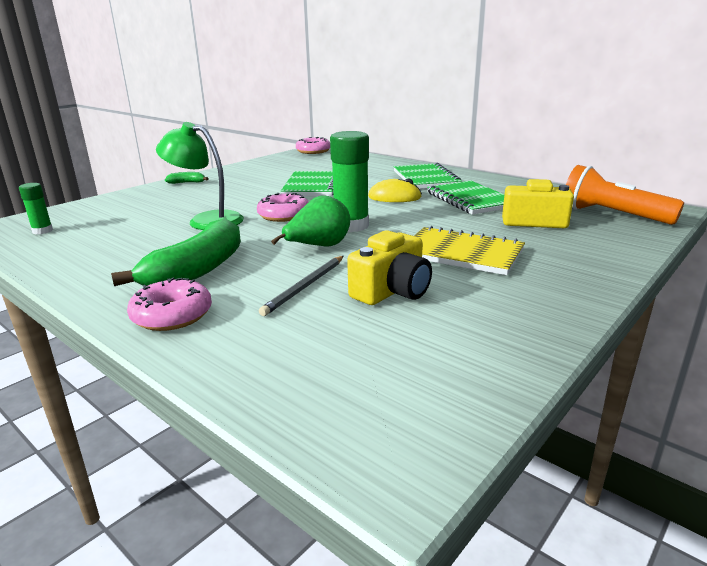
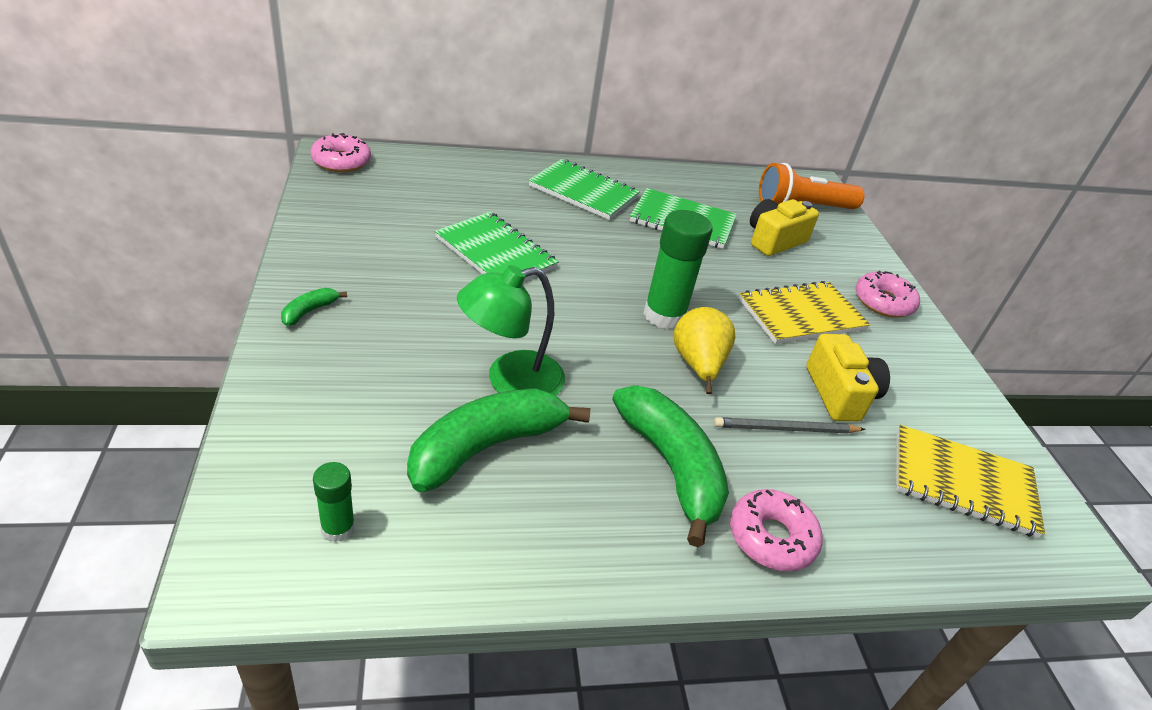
camera: 55 degrees left, 15 degrees up
(142, 233) = (486, 447): none -> green banana
(284, 215) = (573, 328): pink donut -> pink donut (883, 302)
(305, 287) = (785, 429): grey pencil -> grey pencil turned 105 degrees clockwise
(318, 247) = (697, 365): green pear -> yellow pear
(380, 370) = (962, 483): none -> yellow notebook
(394, 197) = (615, 243): yellow mouse -> none

